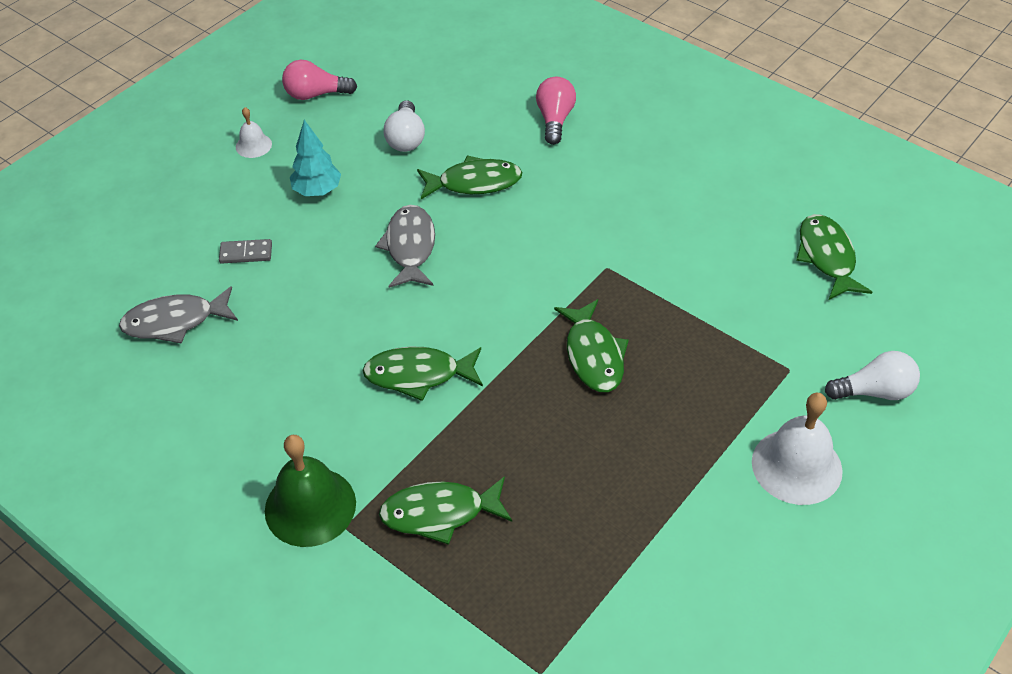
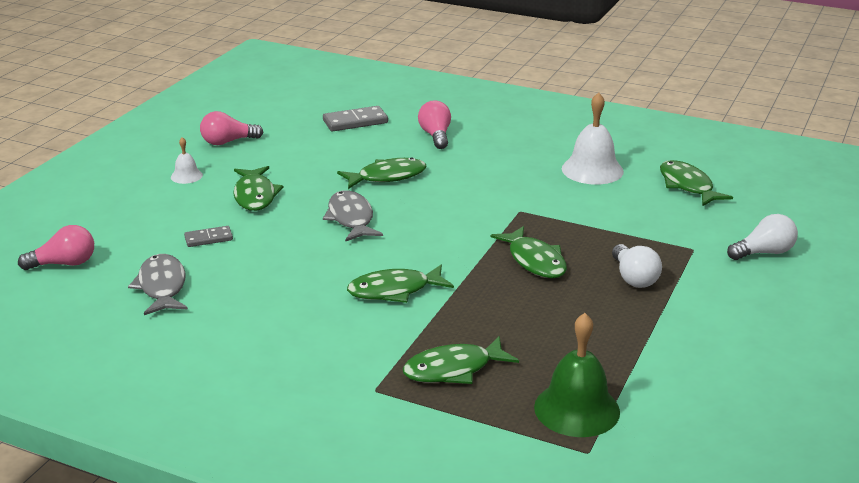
camera: 15 degrees left, 20 degrees down
(86, 267) = (64, 264): none -> pink light bulb
(175, 321) = (162, 286): grey fish -> grey fish turned 105 degrees clockwise
(310, 506) = (337, 382): green bell -> green bell (577, 409)
(317, 191) = (255, 196): turquoise tree -> green fish
(406, 138) = (317, 158): white light bulb -> white light bulb (634, 278)
(470, 80) = (355, 122): none -> grey domino
(796, 466) = (728, 301): white bell -> white bell (592, 170)

